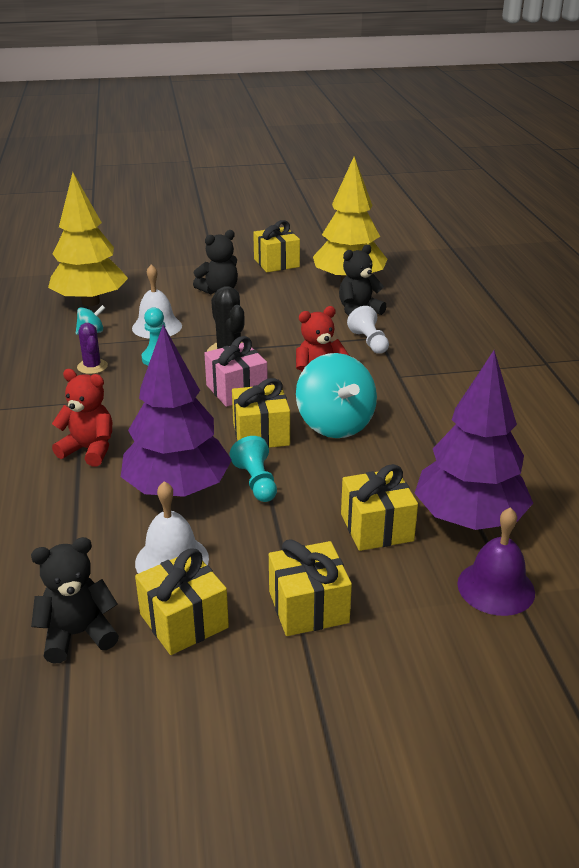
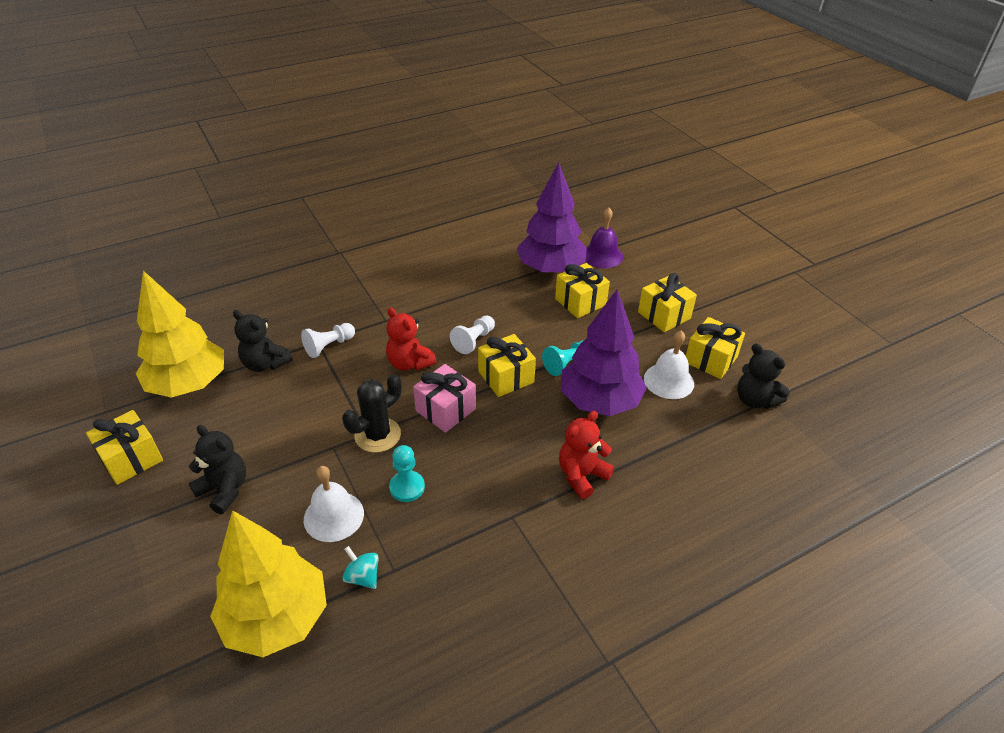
camera: 110 degrees left, 10 degrees up
(89, 450) = (582, 475): red teddy bear -> red teddy bear turned 45 degrees clockwise
(92, 367) = (442, 538): purple cactus -> none
(335, 424) = (474, 341): turquoise spinning top -> white pawn

